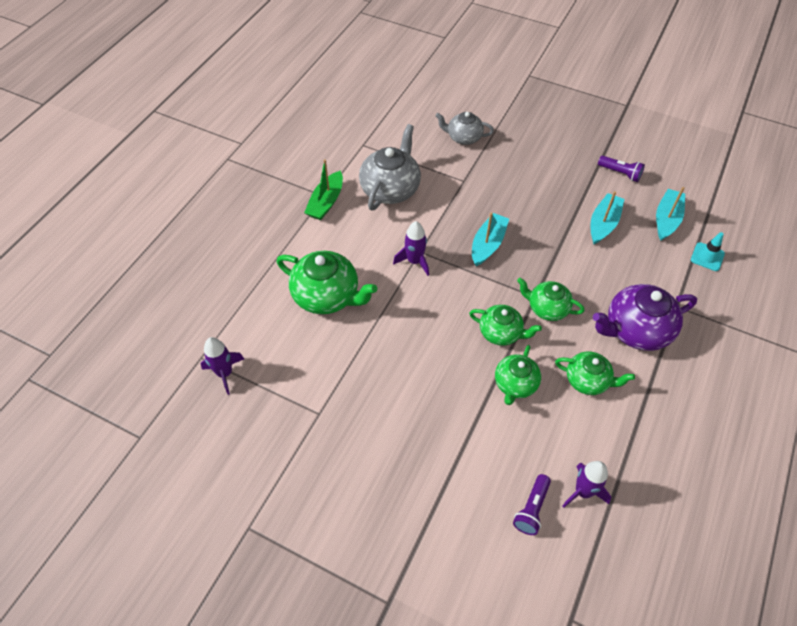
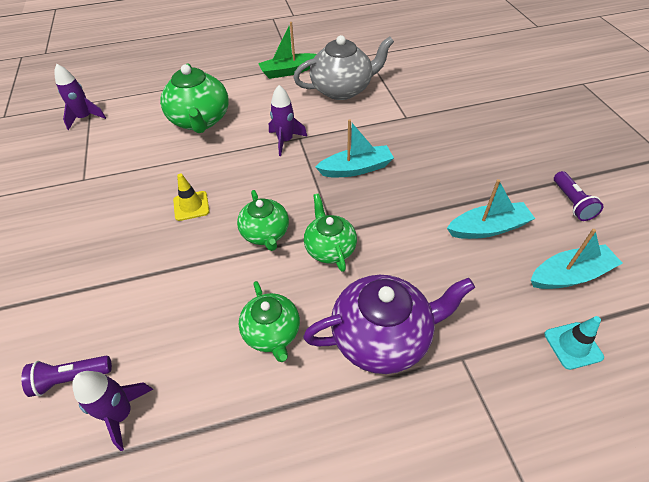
camera: 50 degrees right, 5 degrees down
(429, 359) = (191, 206): none -> yellow traffic cone
(463, 137) = (451, 91): grey teapot -> none
(515, 384) = (214, 278): green teapot -> none
(635, 330) = (382, 337): purple teapot -> purple teapot turned 135 degrees clockwise

